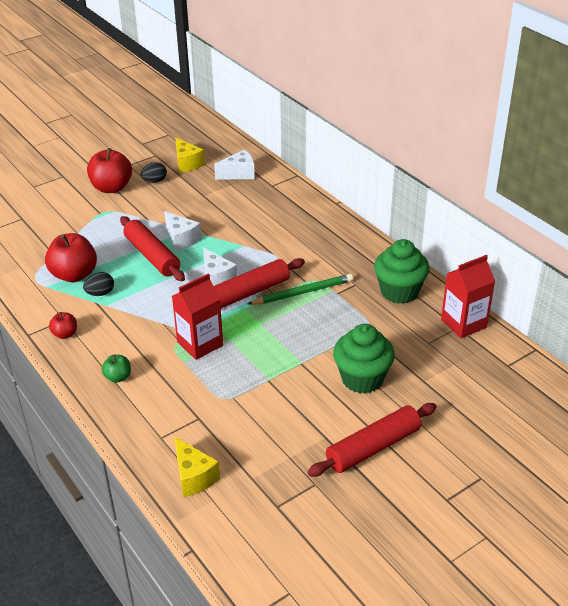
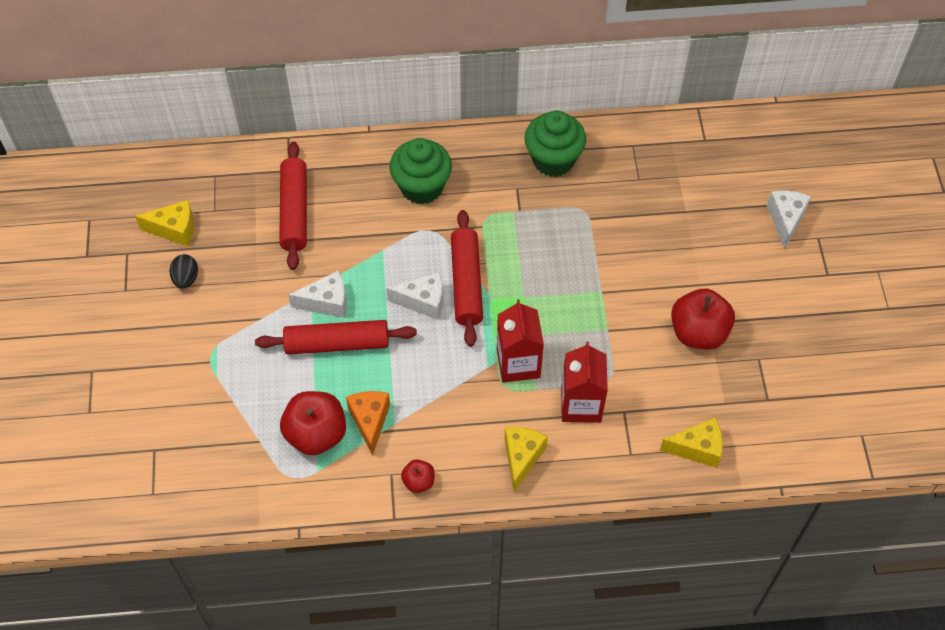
camera: 60 degrees left, 20 degrees up
(100, 293) = (370, 421): black egg -> orange cheese
(112, 188) = (164, 328): red apple -> red apple (698, 332)
(118, 377) = (521, 457): green apple -> yellow cheese
(239, 174) = (240, 189): white cheese -> white cheese (785, 220)
(303, 292) = (499, 238): green pencil -> none
(362, 379) = (653, 255): green cupcake -> green cupcake (421, 187)
(373, 447) = (742, 294): red rolling pin -> red rolling pin (294, 211)
(463, 323) = (631, 138): red carton -> red carton (581, 404)

